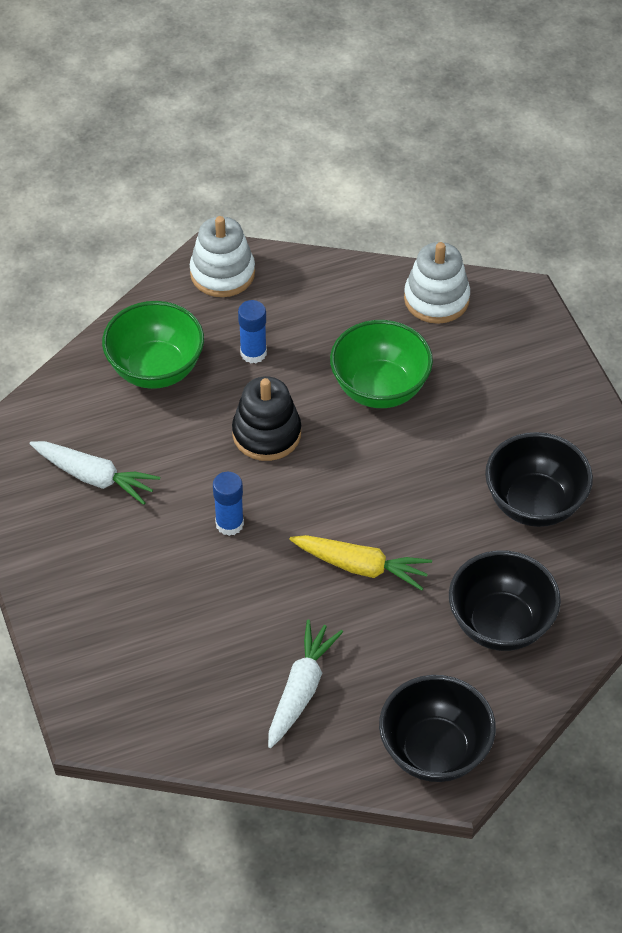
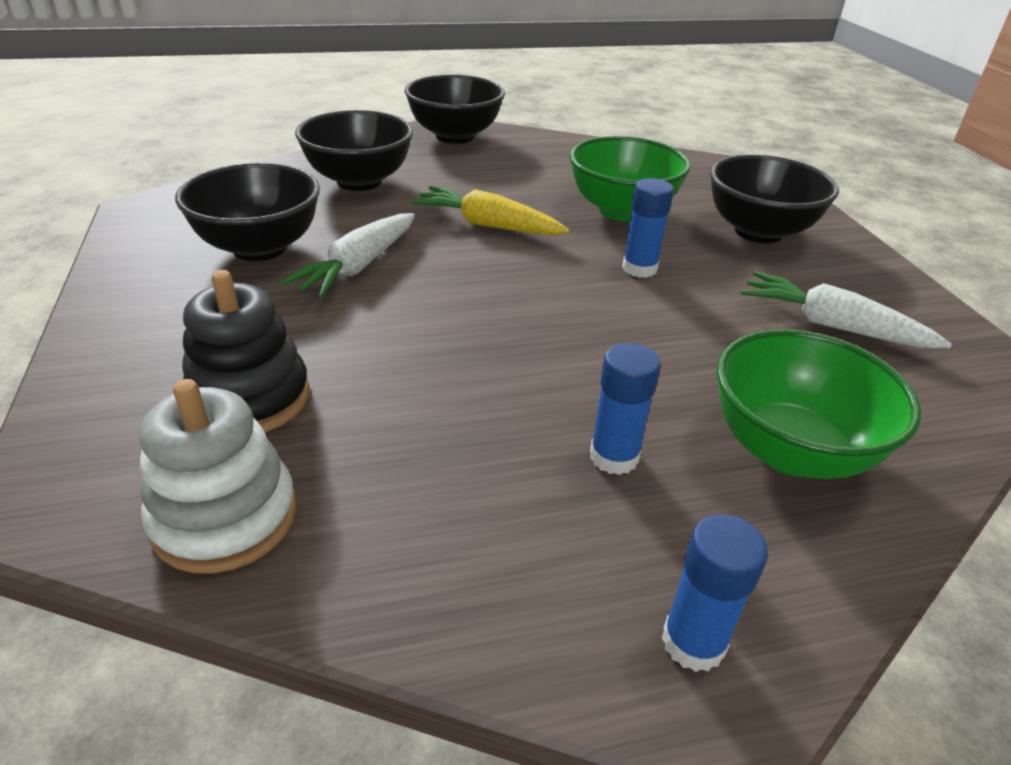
camera: 175 degrees left, 15 degrees down
(117, 597) = (758, 232): none -> black bowl
(222, 273) = (693, 642): white stacking toy -> blue glue stick
(266, 434) = (592, 345): black stacking toy -> black stacking toy (250, 398)
(301, 690) = (564, 169): white carrot -> white carrot (358, 266)
(380, 388) = (403, 380): green bowl -> green bowl (621, 210)

